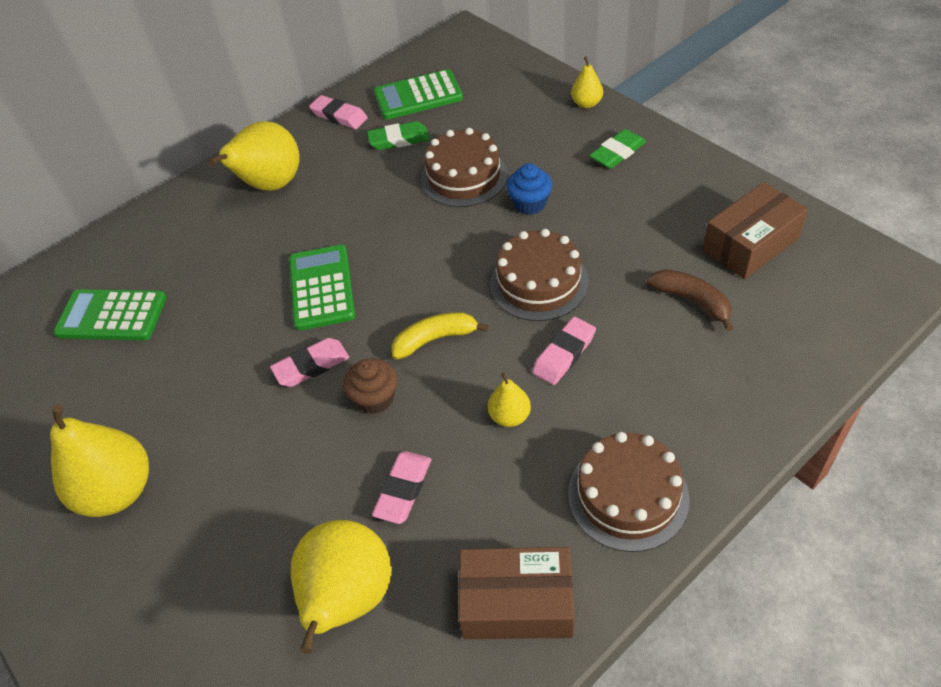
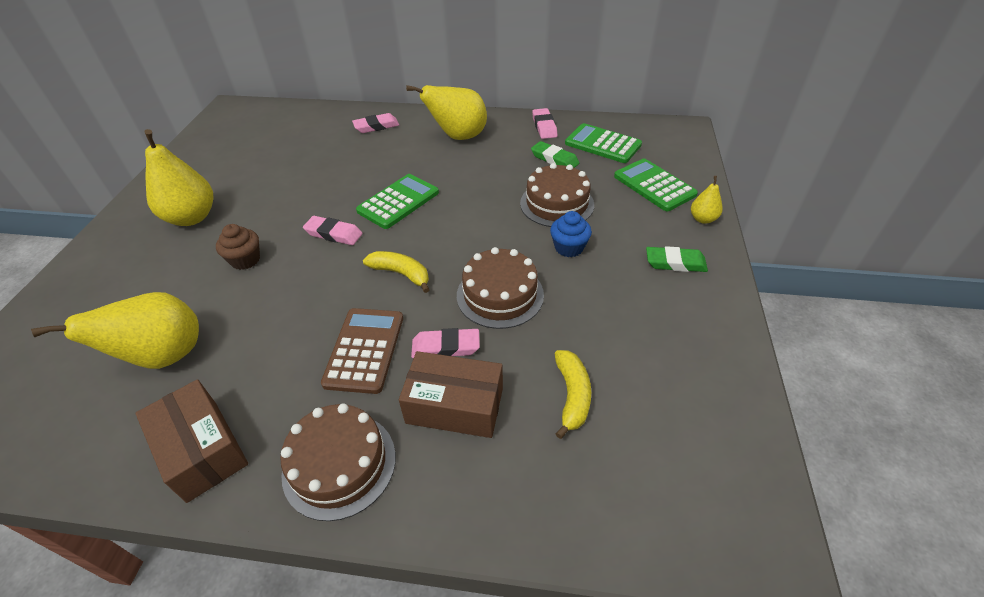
camera: 45 degrees right, 5 degrees down
(112, 316) = (309, 144): green calculator -> green calculator (654, 185)
(375, 398) = (329, 275): brown cupcake -> brown cupcake (245, 260)
(403, 490) = (264, 332): pink eraser -> pink eraser (376, 126)
(510, 416) = (364, 350): yellow pear -> brown calculator
(692, 301) = (572, 396): brown banana -> yellow banana
(750, 244) = (677, 401): brown box -> brown box (455, 405)

